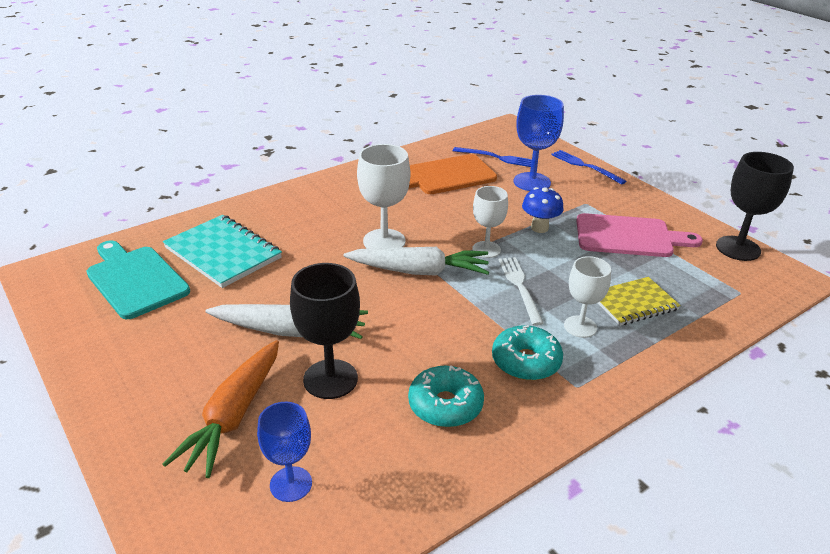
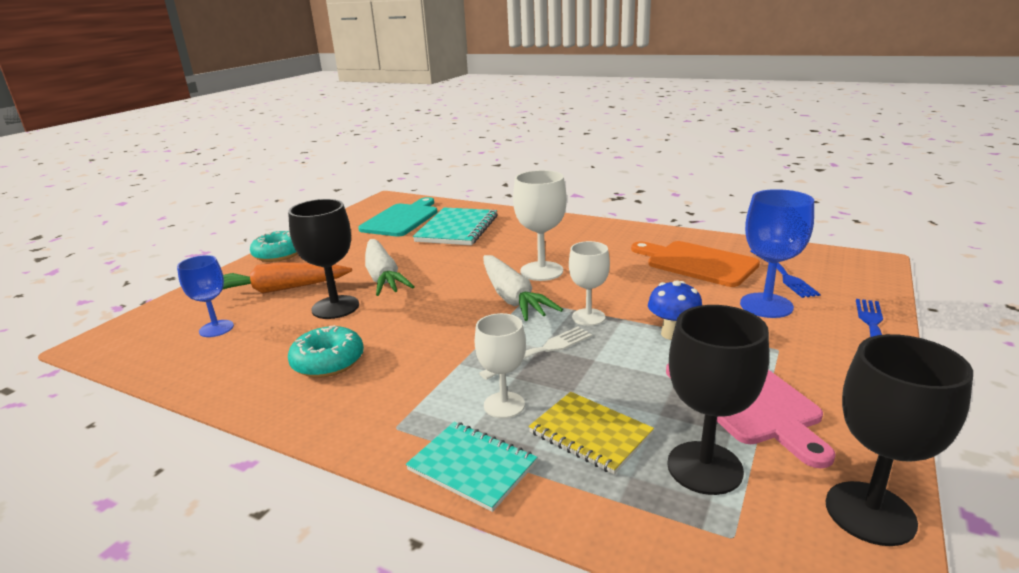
camera: 65 degrees right, 10 degrees down
(526, 361) = (416, 386): turquoise donut -> turquoise donut (279, 254)
(644, 362) = (472, 467): none -> turquoise notebook
(685, 277) = (704, 467): none -> black goblet

